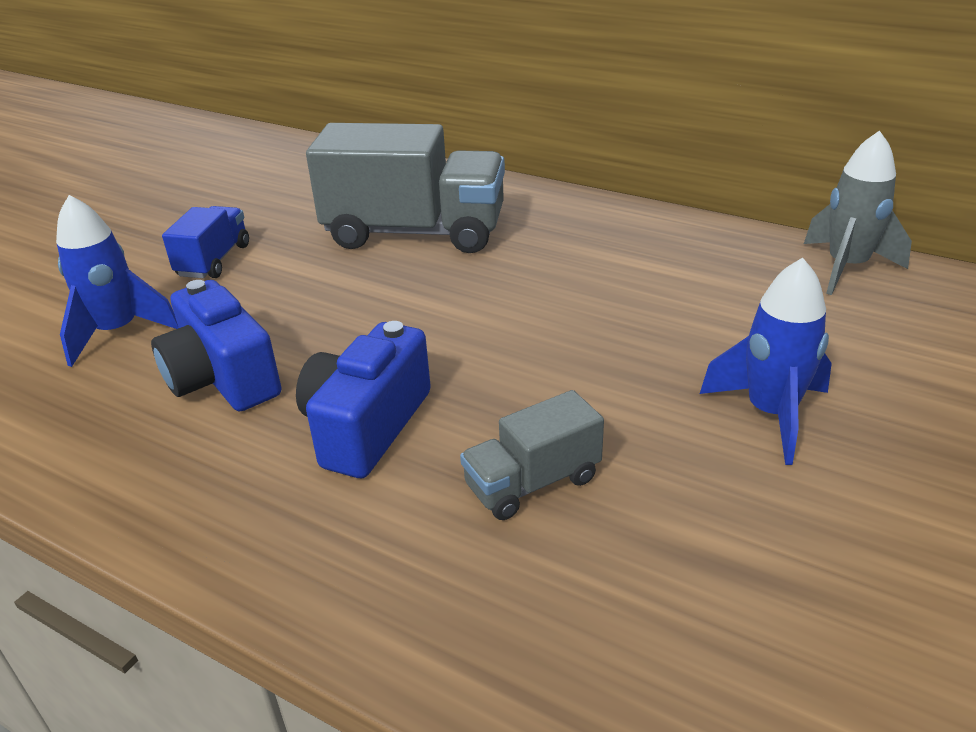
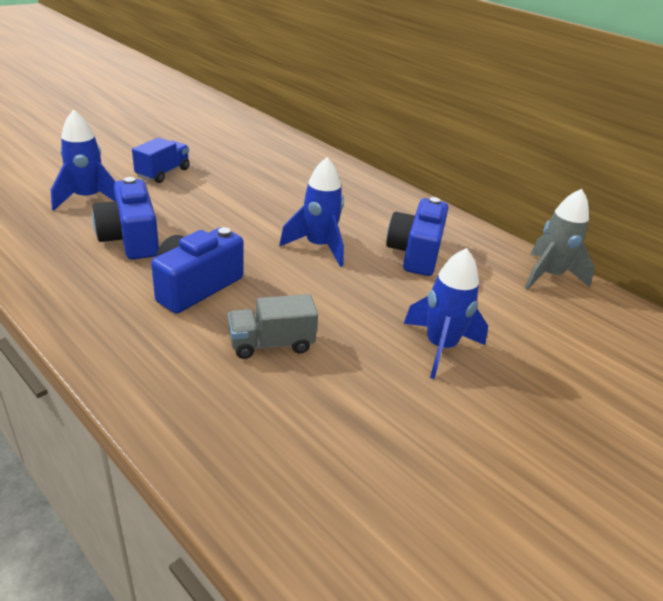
camera: 10 degrees right, 0 degrees up
(415, 232) = (289, 186): grey truck -> none
(511, 312) = (318, 247): none -> blue rocket
(652, 284) = (415, 253): none -> blue camera

